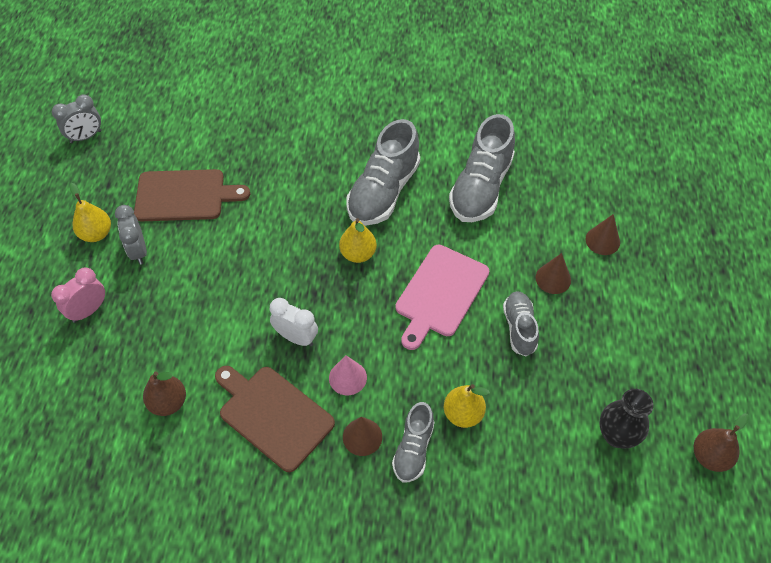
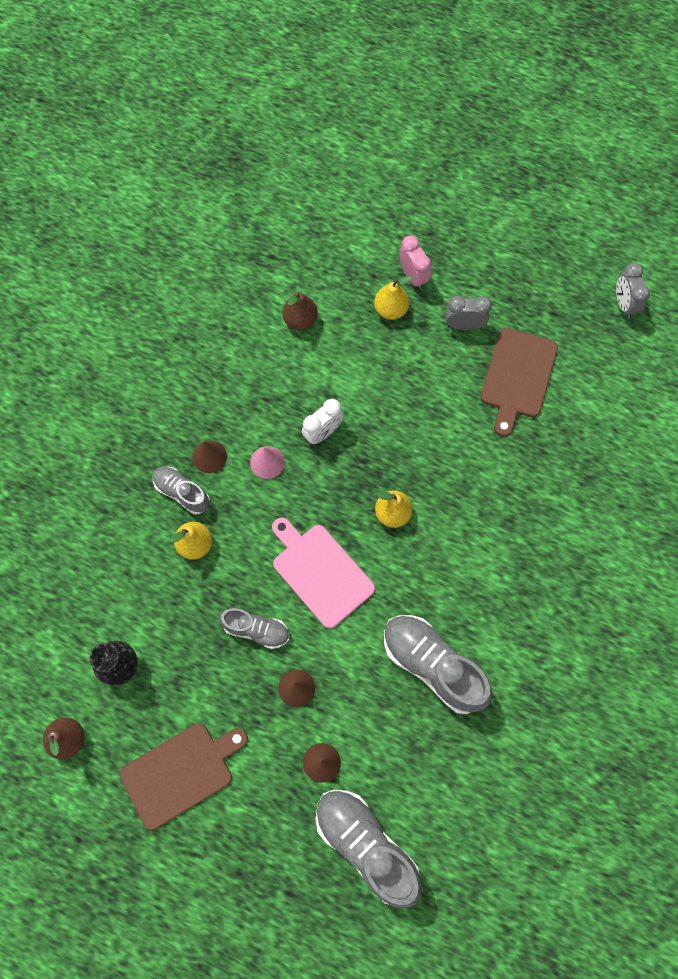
camera: 110 degrees right, 15 degrees up
(96, 234) = (496, 294): yellow pear -> yellow pear (391, 309)
(273, 415) = (257, 394): brown cutting board -> brown cutting board (180, 772)
(383, 191) = (461, 563): grey shoe -> grey shoe (366, 844)

